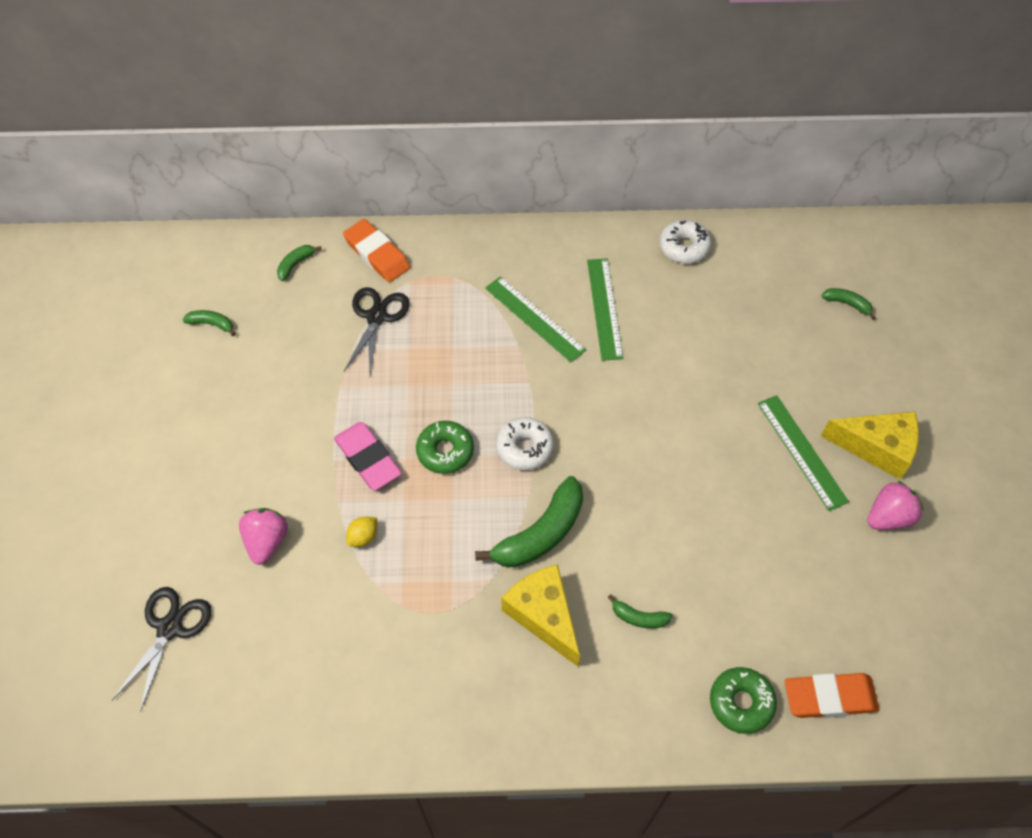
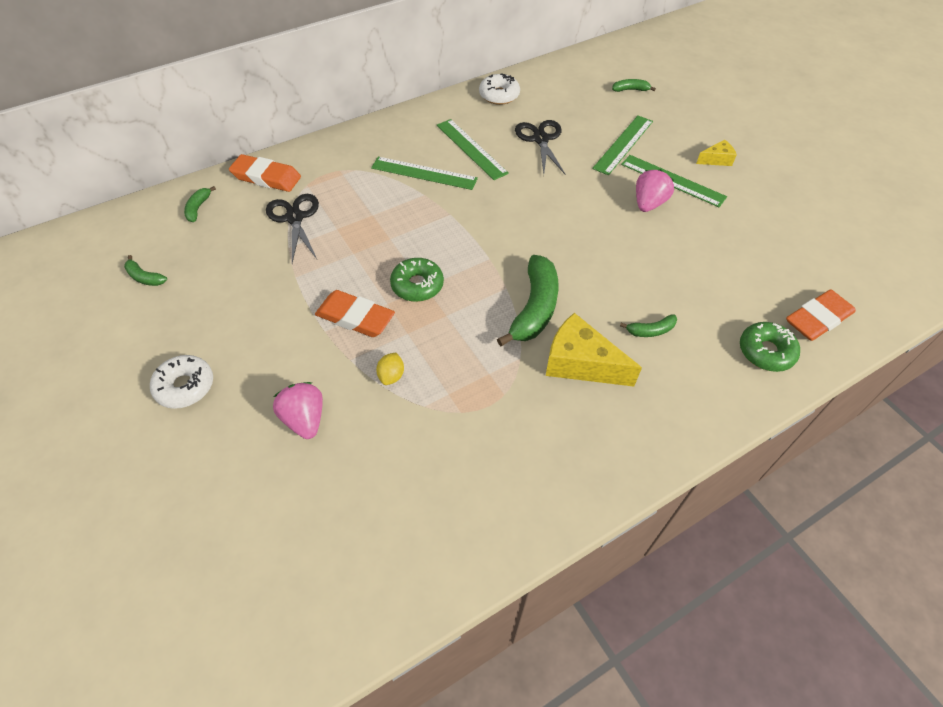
camera: 30 degrees left, 5 degrees down
(170, 628) = (253, 538): black scissors -> black scissors (540, 139)
(212, 324) = (145, 277): green banana -> green banana turned 135 degrees counterclockwise
(368, 458) = (355, 317): pink eraser -> orange eraser
(524, 448) = (479, 257): white donut -> white donut (185, 386)
(780, 377) = (623, 144): none -> green ruler
(877, 448) = (716, 160): yellow cheese -> yellow cheese, size x0.52
(888, 517) = (757, 195): pink strawberry -> pink strawberry (648, 204)

